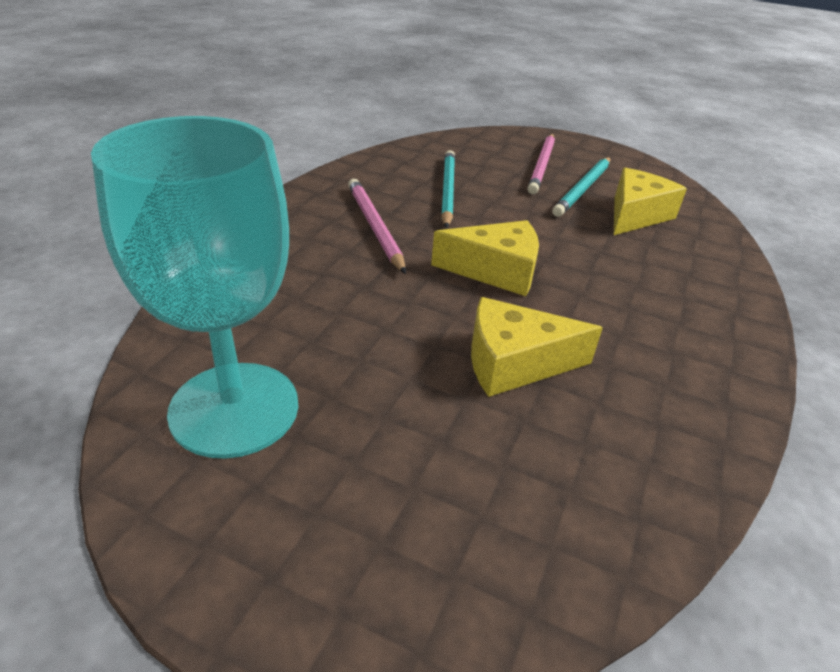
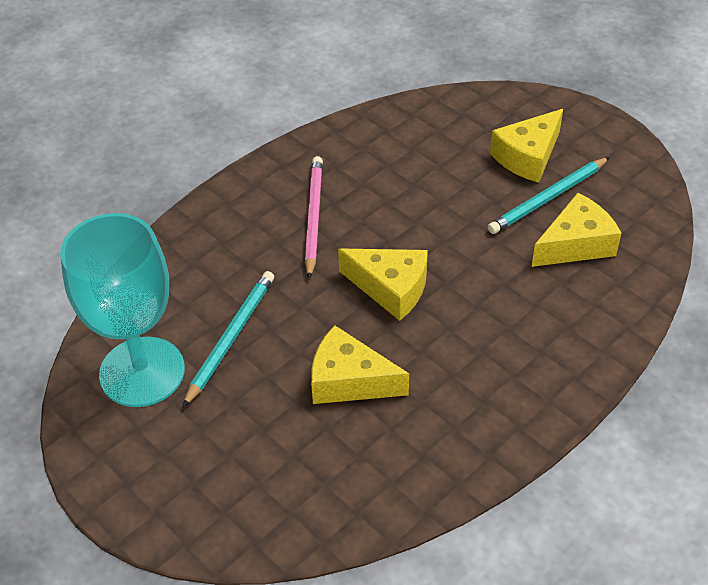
camera: 25 degrees right, 10 degrees up
(447, 190) = (405, 180): turquoise pencil -> turquoise pencil (230, 338)
(542, 165) = (527, 157): pink pencil -> yellow cheese

